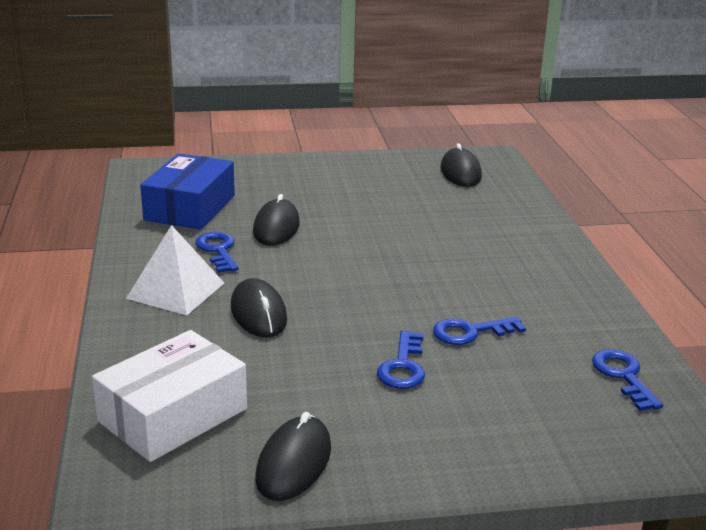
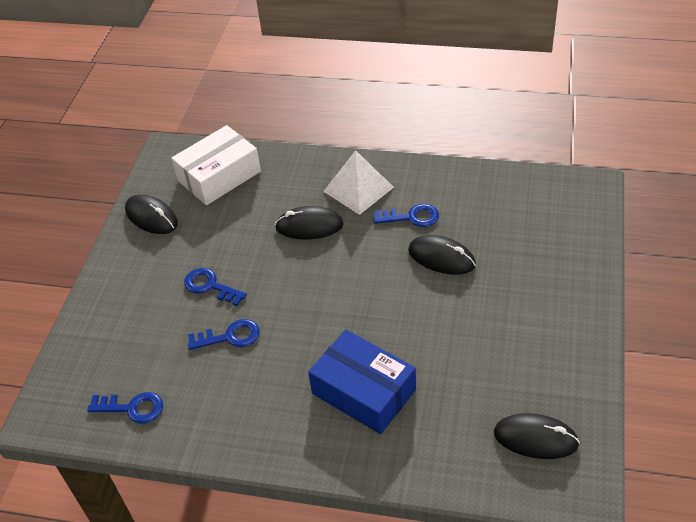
camera: 115 degrees right, 20 degrees up
(173, 415) = (219, 176): white box -> white box turned 75 degrees clockwise
(190, 208) = (496, 210): blue box -> blue box (363, 391)
(470, 332) = (230, 336): blue key -> blue key turned 75 degrees clockwise

